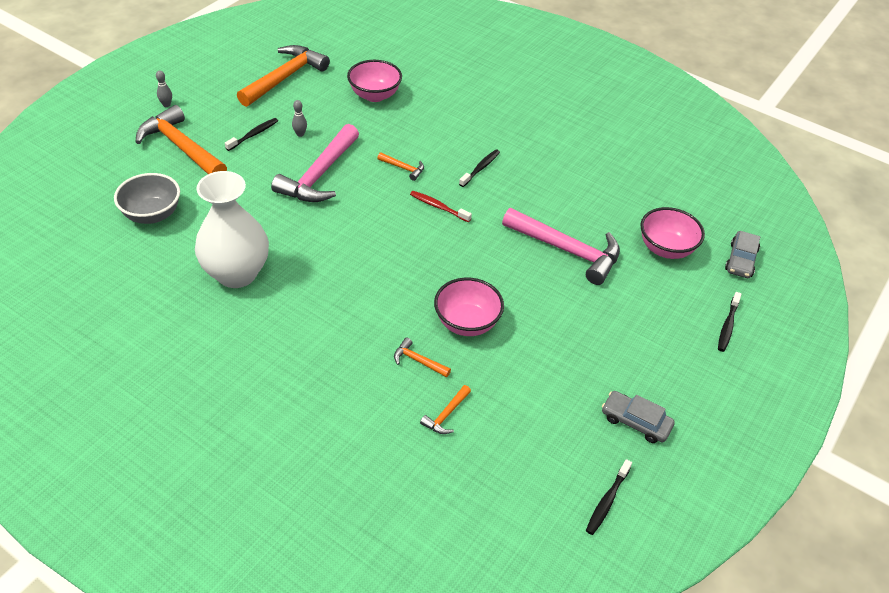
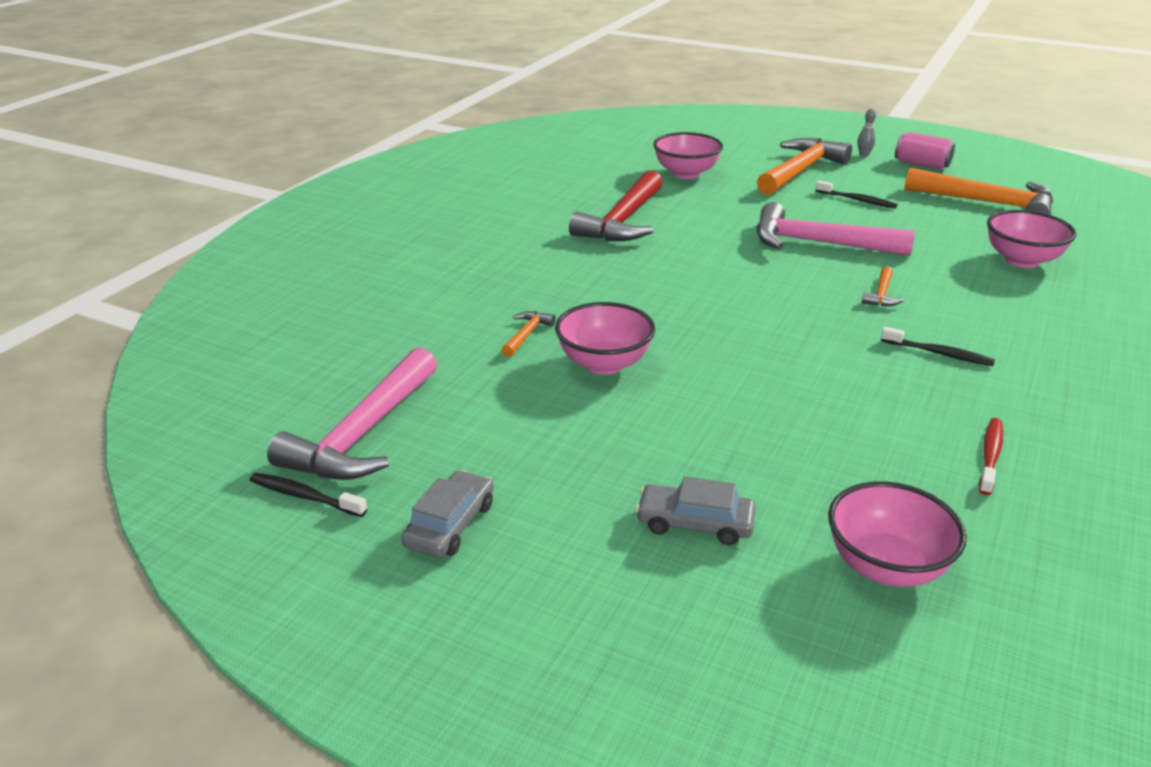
camera: 85 degrees right, 15 degrees down
(152, 214) = (686, 173): grey bowl -> pink bowl
(202, 83) = (921, 164): none -> pink can
(237, 273) = (623, 221): white vase -> red hammer
(300, 134) = (885, 224): grey bowling pin -> none
(438, 207) = (821, 326): red toothbrush -> red toothbrush (990, 456)
(446, 415) = (444, 360): orange hammer -> none
(567, 250) = (803, 445): pink hammer -> pink hammer (363, 433)
(727, 326) = (709, 655): black toothbrush -> none
(741, 260) = (928, 691): grey car -> grey car (695, 523)

